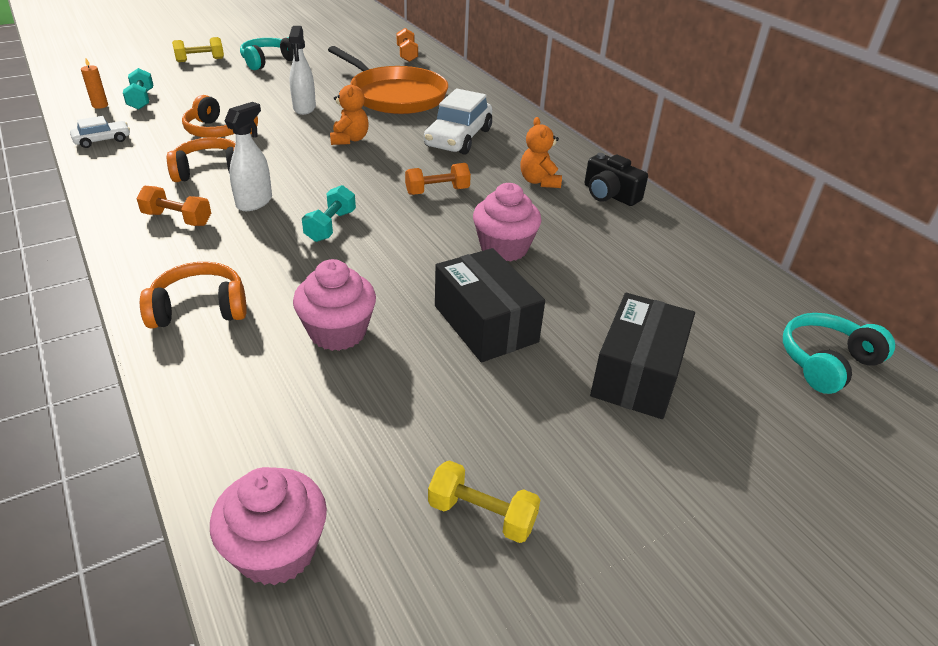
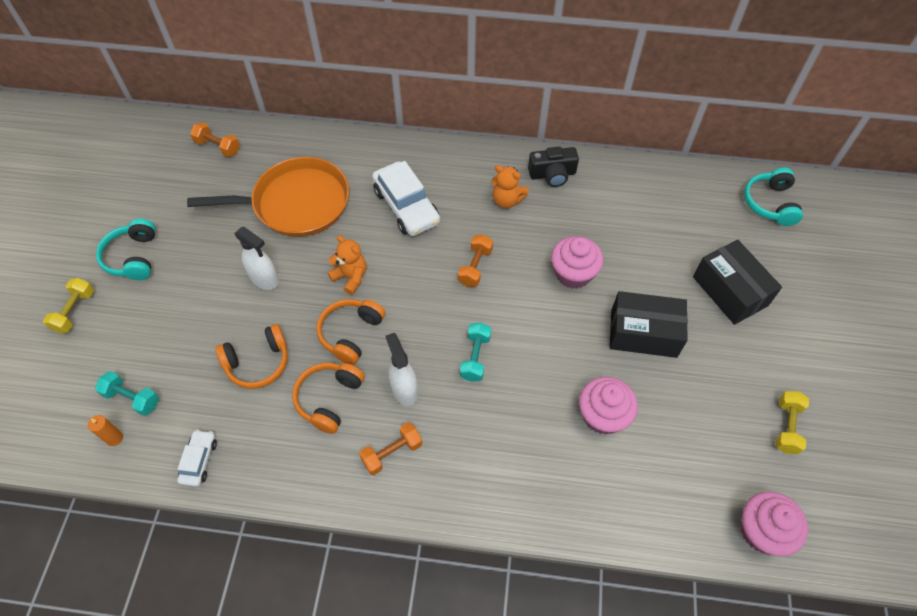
camera: 50 degrees left, 20 degrees up
(199, 309) = (526, 484): orange headphones -> orange headphones (351, 334)
(330, 226) = (475, 357): turquoise dumbbell -> turquoise dumbbell turned 45 degrees clockwise
(482, 515) = (786, 427): yellow dumbbell -> yellow dumbbell turned 45 degrees counterclockwise

